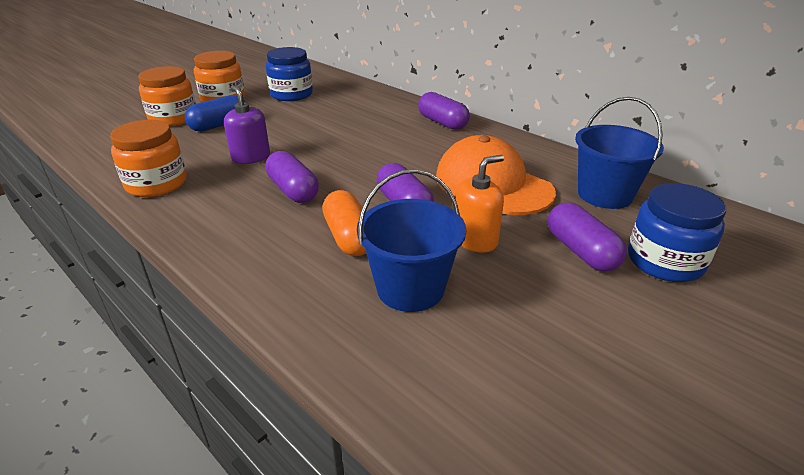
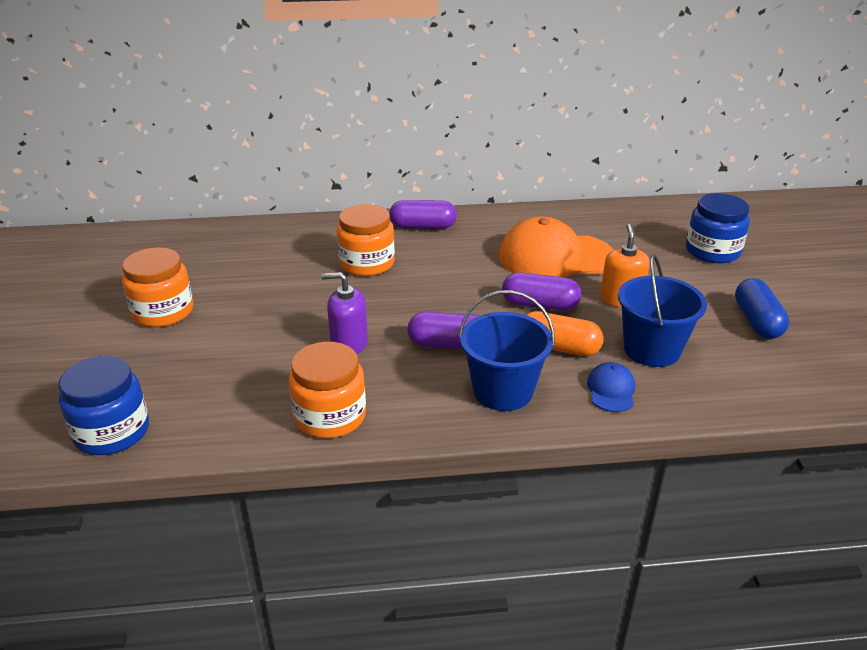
camera: 50 degrees left, 0 degrees up
(173, 118) = (165, 360): orange jar -> orange jar (367, 263)
(219, 125) = (238, 337): blue capsule -> blue capsule (757, 321)
(291, 94) = (226, 269): blue jar -> blue jar (112, 432)
(311, 289) = (611, 390): none -> blue cap
(581, 251) = (675, 270): purple capsule -> none
(604, 195) = (620, 227): blue bucket -> blue bucket (503, 391)

